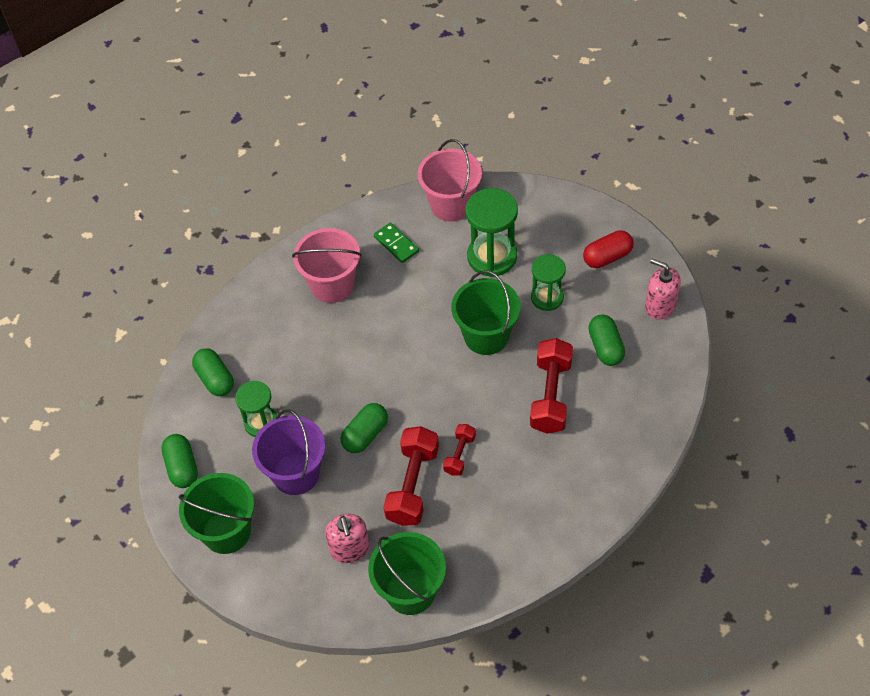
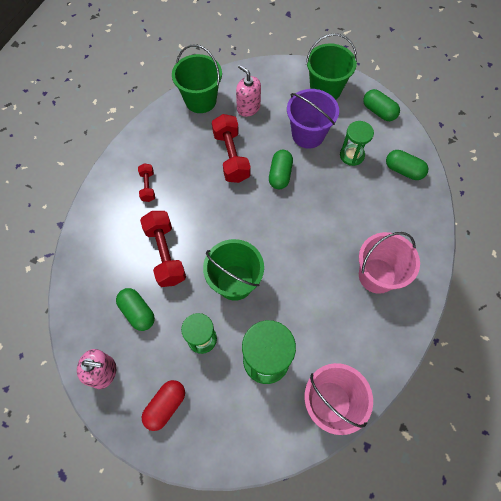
camera: 150 degrees right, 10 degrees up
(396, 244) = (352, 336): green domino -> none
(459, 454) = (211, 187): red dumbbell -> red dumbbell (148, 186)

